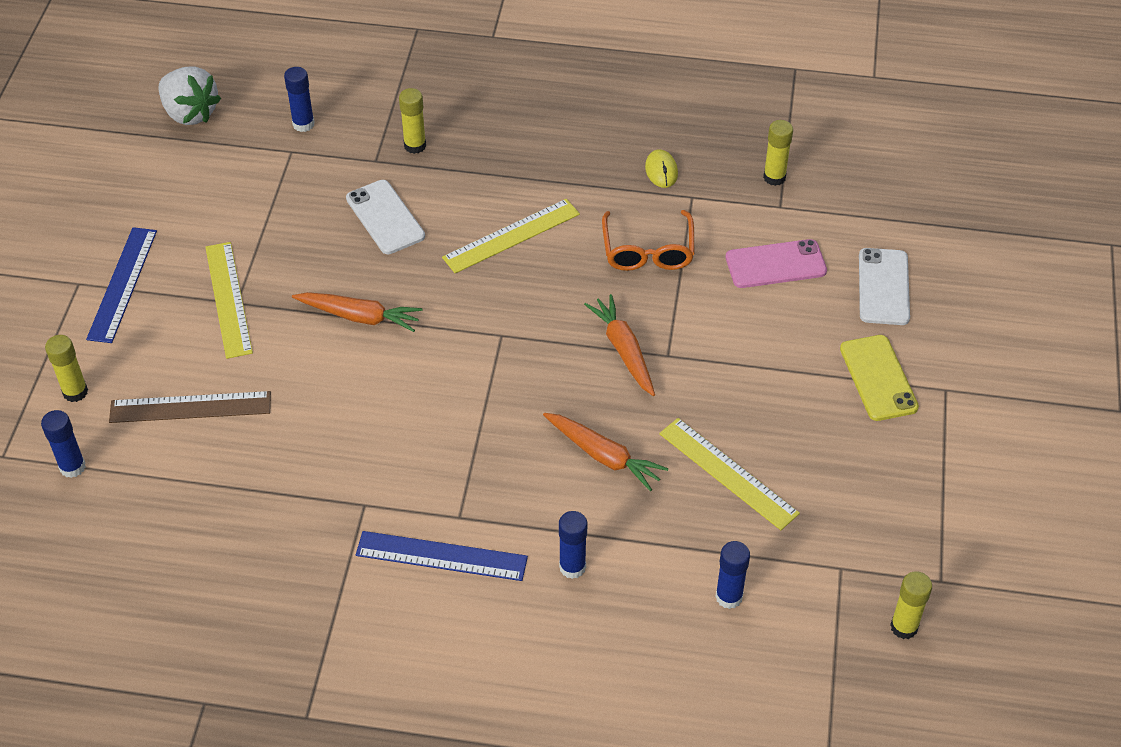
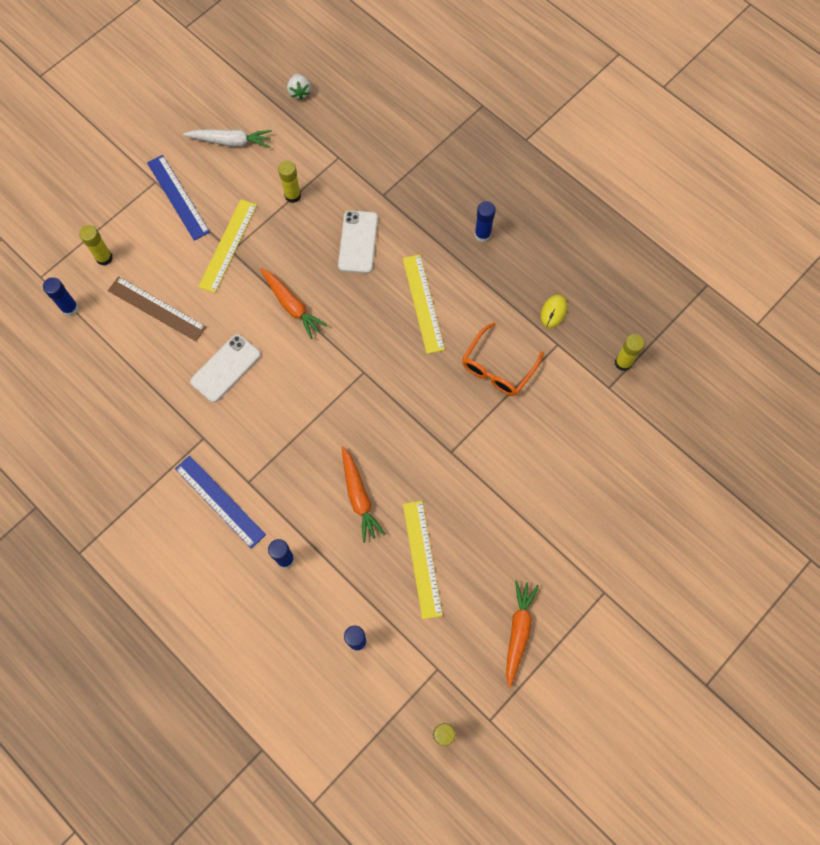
camera: 35 degrees right, 20 degrees up
(122, 284) = (178, 197): blue ruler -> blue ruler turned 75 degrees counterclockwise
(144, 198) = (231, 141): none -> white carrot
(190, 113) = (299, 92): white strawberry -> white strawberry, size x0.56
(303, 124) = (359, 140): blue glue stick -> blue glue stick (482, 235)
(415, 146) = (414, 198): yellow glue stick -> yellow glue stick (292, 195)
(511, 236) = (423, 303): yellow ruler -> yellow ruler turned 75 degrees clockwise
(623, 350) = (427, 431): orange carrot -> orange carrot (518, 632)
(775, 264) = (570, 429): pink phone -> none
(878, 378) = (568, 555): yellow phone -> none
(883, 287) = (627, 491): white phone -> white phone (226, 368)

